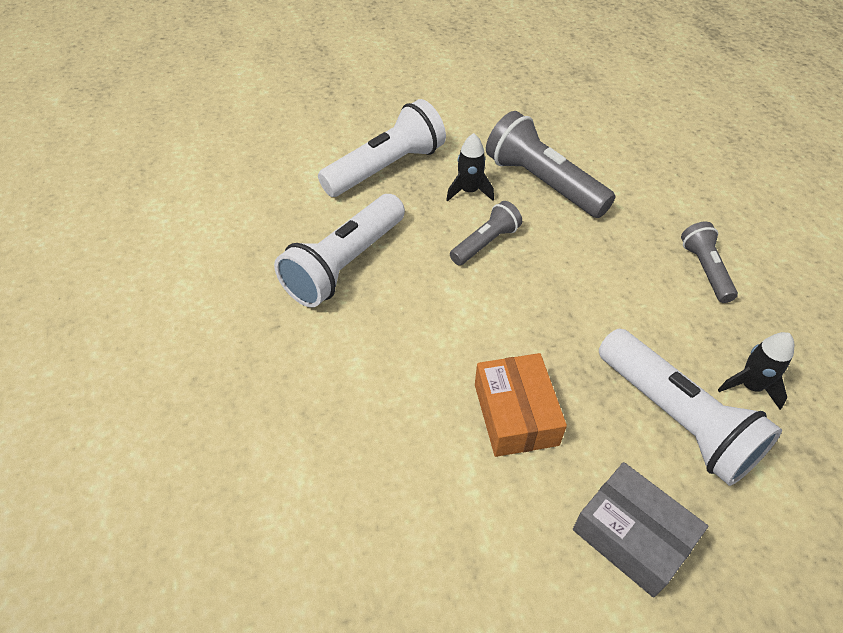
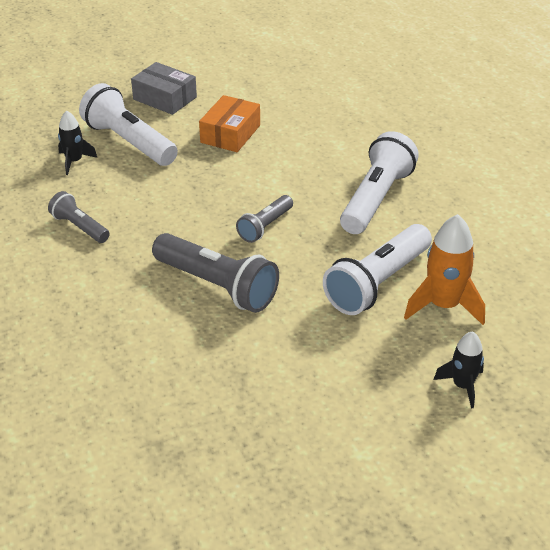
camera: 170 degrees right, 10 degrees down
(336, 142) = (443, 306): none -> orange rocket
(469, 191) = (288, 269): black rocket -> black rocket (462, 386)
(515, 414) = (230, 134): orange box -> orange box turned 45 degrees clockwise
(705, 270) = (80, 227): grey flashlight -> grey flashlight turned 150 degrees clockwise

